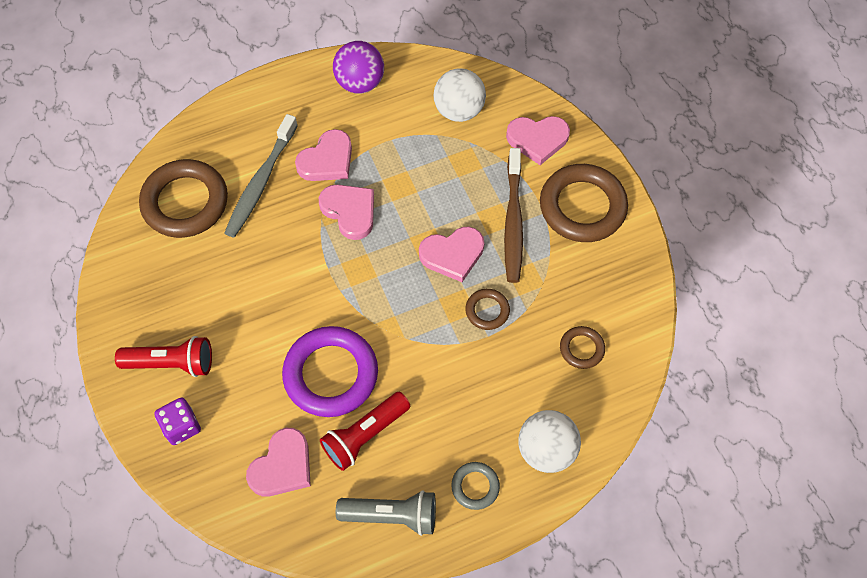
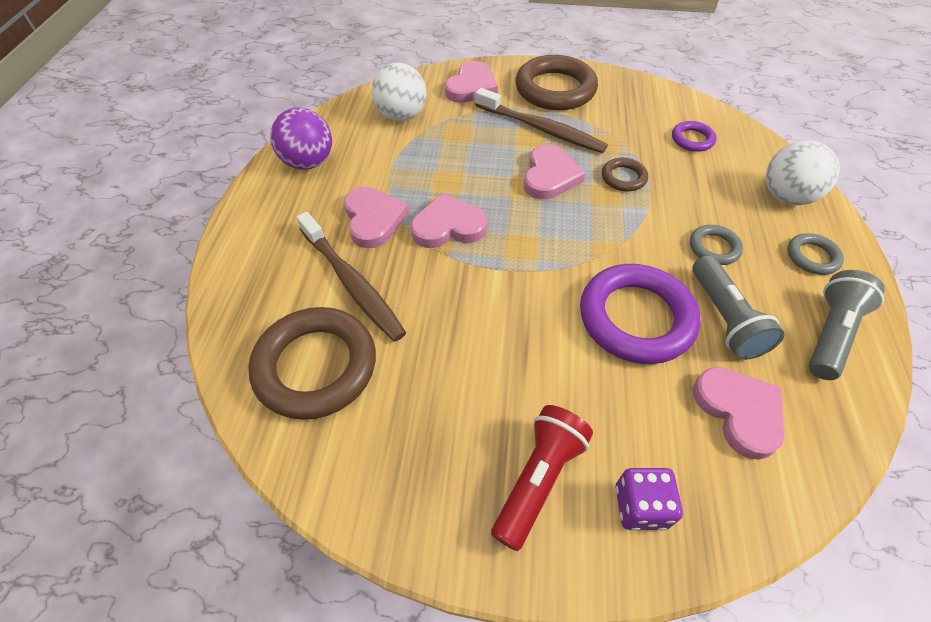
camera: 60 degrees left, 10 degrees down
(261, 182) = (352, 283): grey toothbrush -> brown toothbrush
(365, 435) = (724, 318): red flashlight -> grey flashlight
(440, 407) = (714, 248): none -> grey ring
(581, 349) = (692, 139): brown ring -> purple ring

